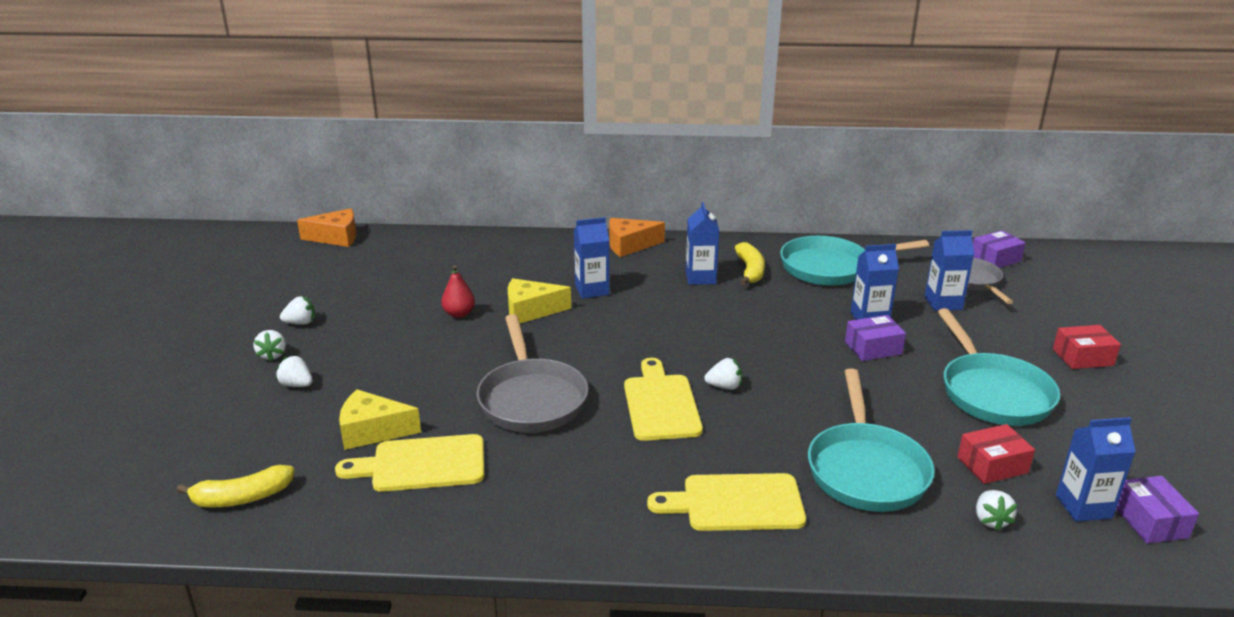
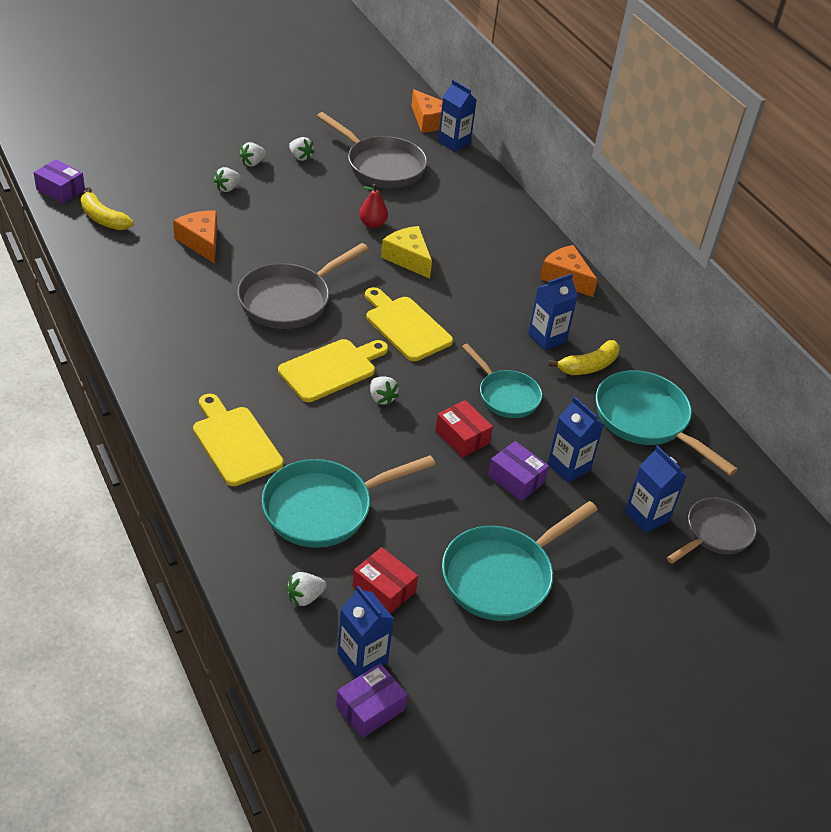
camera: 55 degrees right, 15 degrees up
(297, 385) = (227, 188): white strawberry -> white strawberry turned 135 degrees counterclockwise
(372, 431) = (201, 242): yellow cheese -> orange cheese
(374, 282) = (381, 166): none -> grey pan
(422, 464) = (181, 277): yellow cutting board -> yellow cutting board (406, 326)
(592, 290) = (468, 280): blue carton -> blue carton (454, 142)
(762, 320) = (506, 395): none -> turquoise pan
(995, 259) = (787, 546): purple box -> purple box (60, 190)
(1083, 357) = (625, 641): red box -> red box (462, 437)

